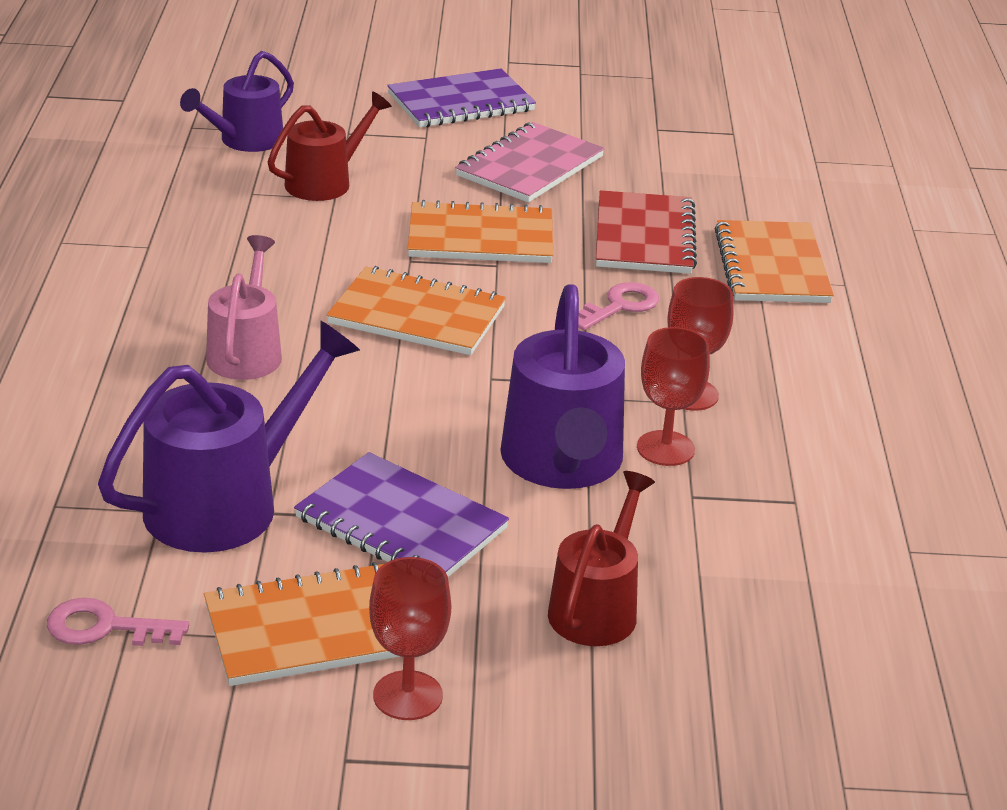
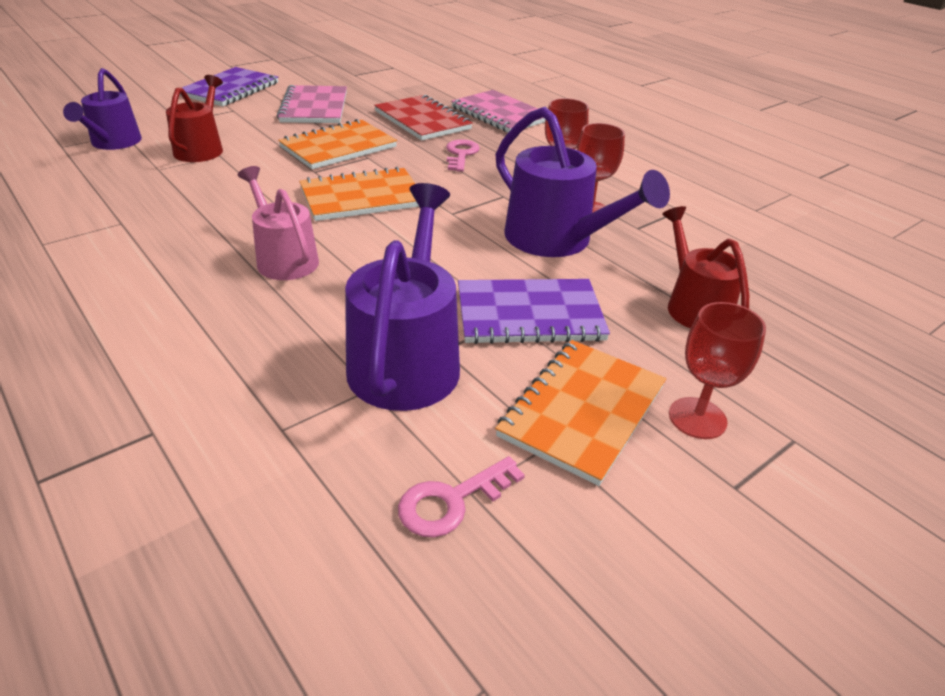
camera: 40 degrees left, 5 degrees up
(771, 266) = (500, 114): orange notebook -> pink notebook

